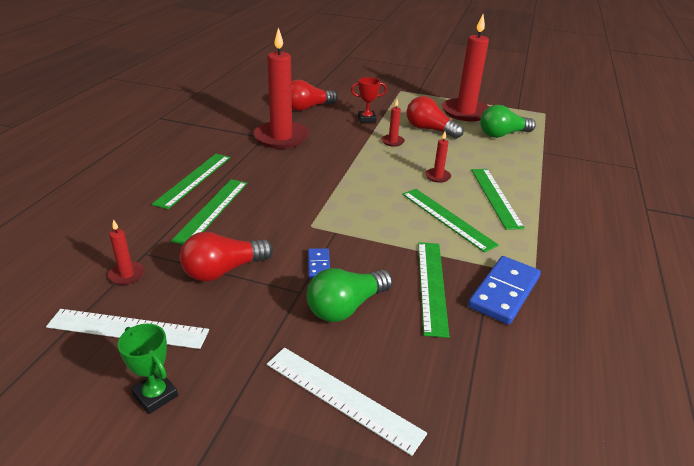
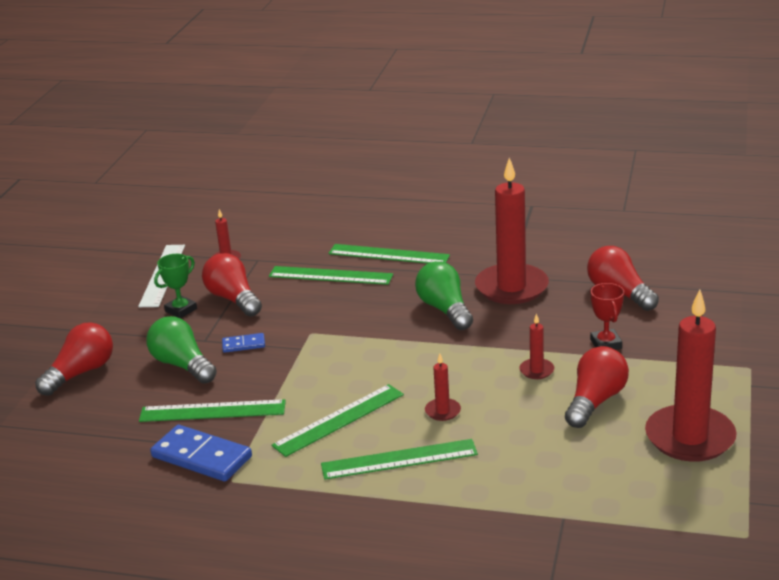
camera: 90 degrees right, 5 degrees down
(155, 395) = (96, 300): green trophy -> green trophy (181, 310)
(342, 397) = (81, 373): white ruler -> red light bulb
(502, 134) = (613, 476): green light bulb -> green light bulb (445, 310)

